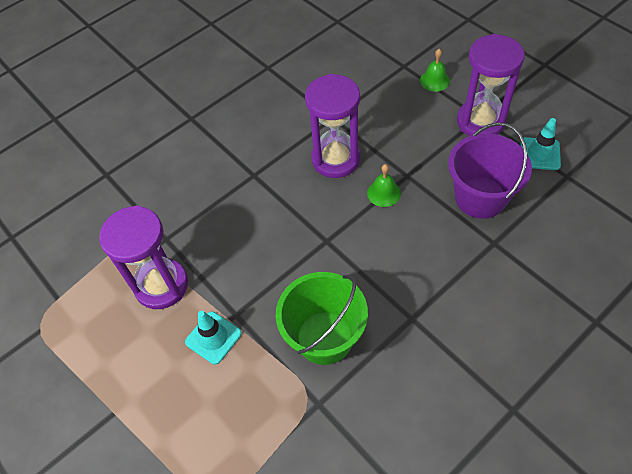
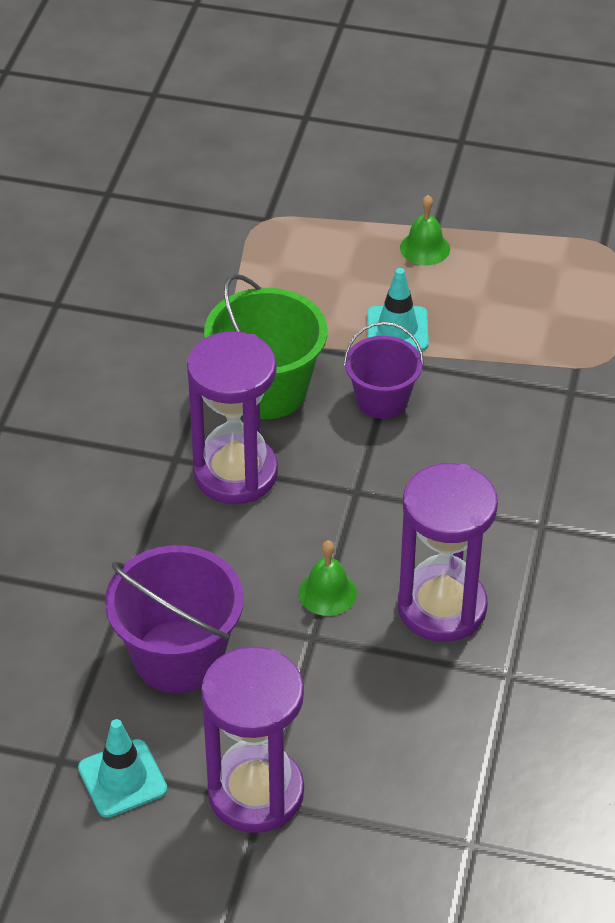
camera: 140 degrees right, 10 degrees down
(161, 285) = (516, 345): purple hourglass -> purple hourglass (235, 473)
(265, 290) = (382, 400): none -> purple bucket
(434, 80) = (391, 839): green bell -> green bell (425, 248)

